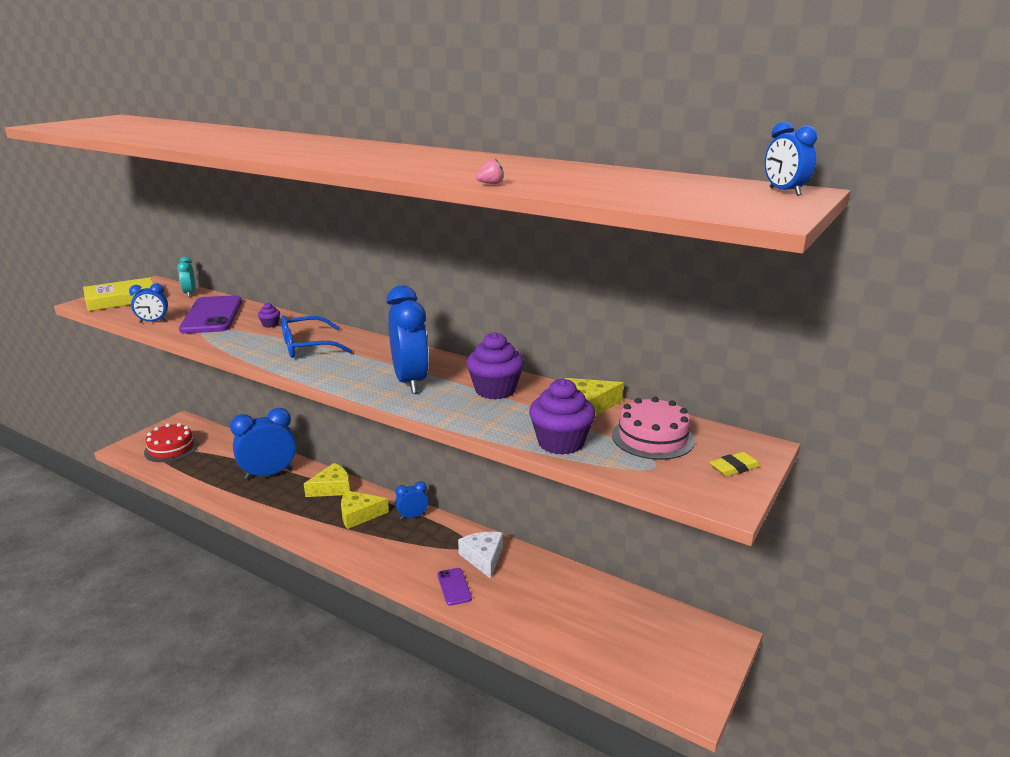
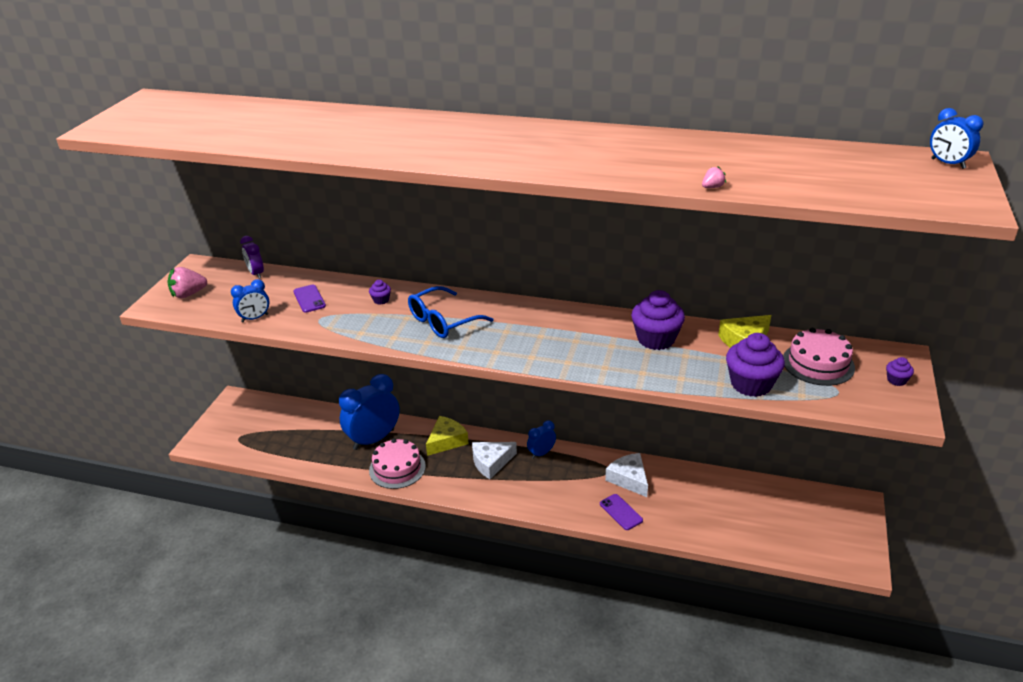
camera: 15 degrees left, 10 degrees up
(121, 299) = (188, 294): yellow book -> pink strawberry
(171, 448) = (250, 432): red cake -> none
(190, 293) = (256, 273): turquoise clock -> purple clock
(212, 315) = (309, 299): purple phone -> purple phone, size x0.48
(270, 502) = (397, 468): none -> pink cake
(359, 515) = (491, 462): yellow cheese -> white cheese
(410, 382) = (575, 344): blue clock -> none
(734, 467) = (896, 380): yellow eraser -> purple cupcake

